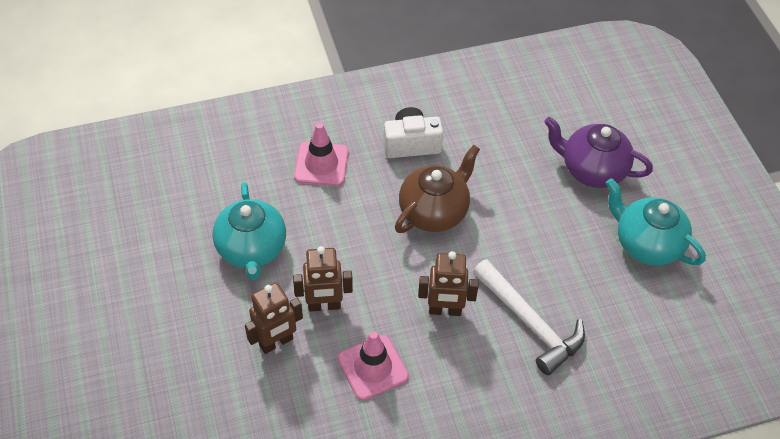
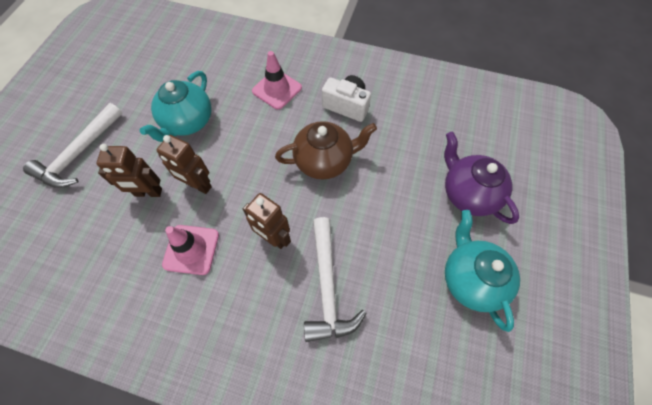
camera: 35 degrees right, 10 degrees up
(155, 349) = (79, 154): none -> white hammer

